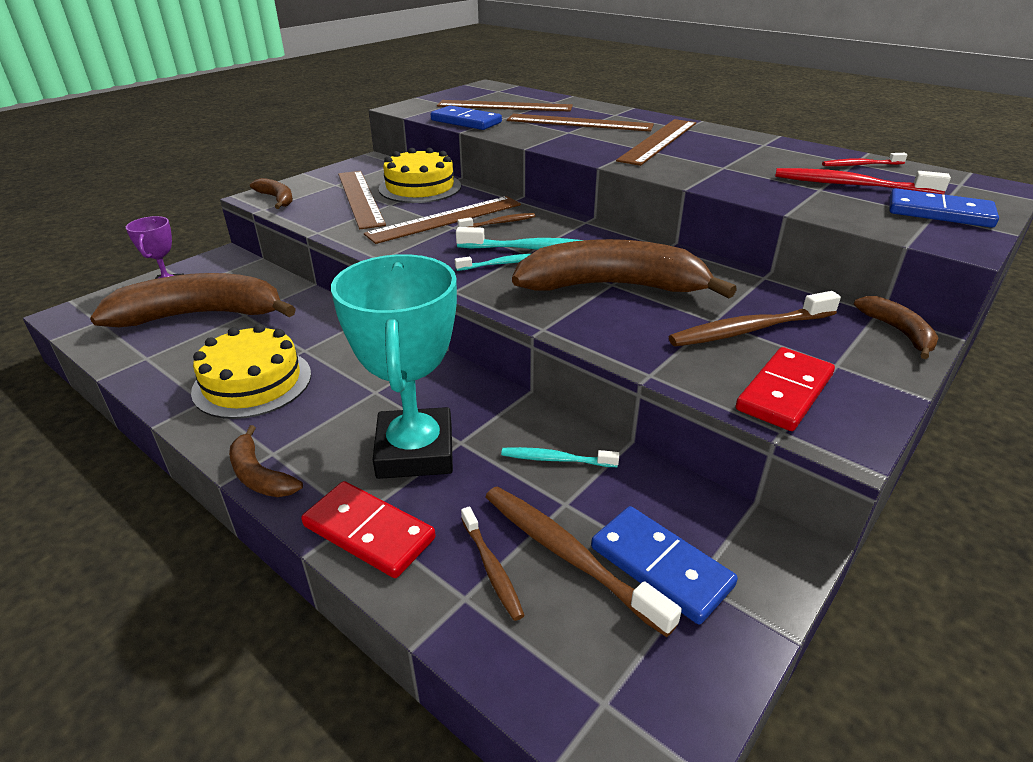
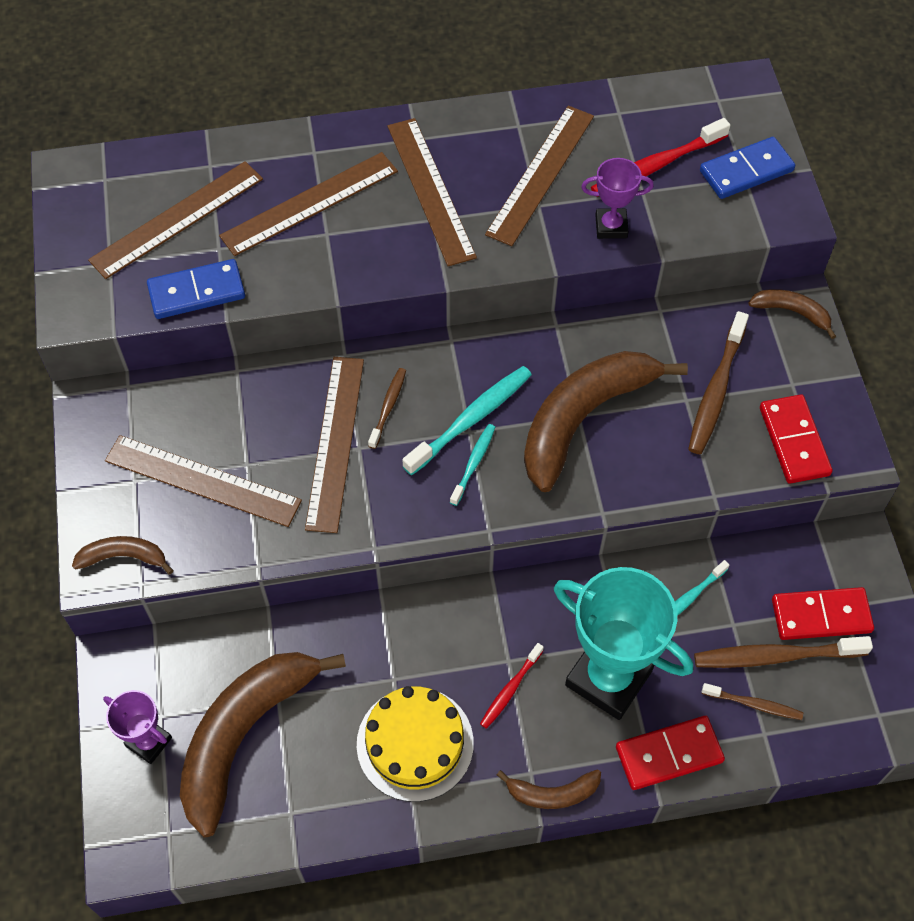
camera: 50 degrees left, 25 degrees up
(420, 187) = (227, 411): yellow cake -> none
(660, 566) = (821, 616): blue domino -> red domino
(747, 160) = (541, 174): none -> brown ruler
(766, 190) = (611, 226): none -> purple trophy
(860, 165) = (627, 115): red toothbrush -> red toothbrush (510, 689)

